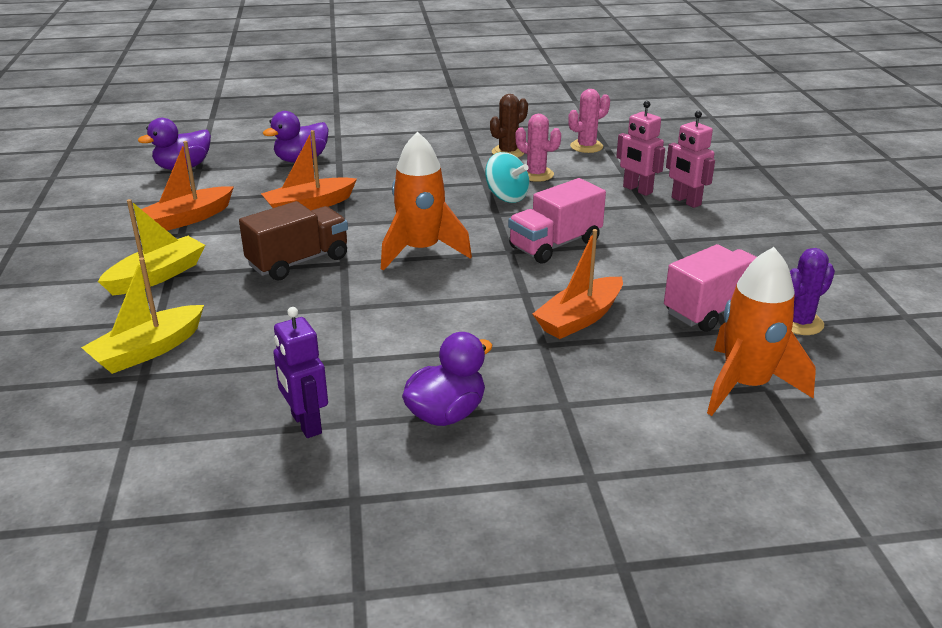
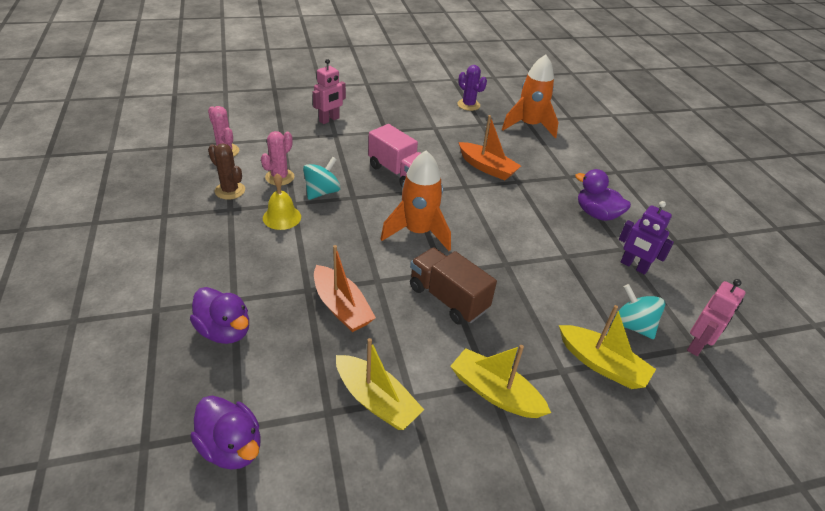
camera: 100 degrees left, 10 degrees up
(188, 218) = (376, 400): orange boat -> yellow boat
(192, 391) = (632, 325): none -> turquoise spinning top
(305, 424) = (633, 266): purple robot -> purple robot turned 75 degrees clockwise
(459, 177) = (282, 217): none -> yellow bell
(637, 190) = (310, 135): pink robot -> pink robot (697, 345)
(714, 309) = (463, 126): pink truck -> none

